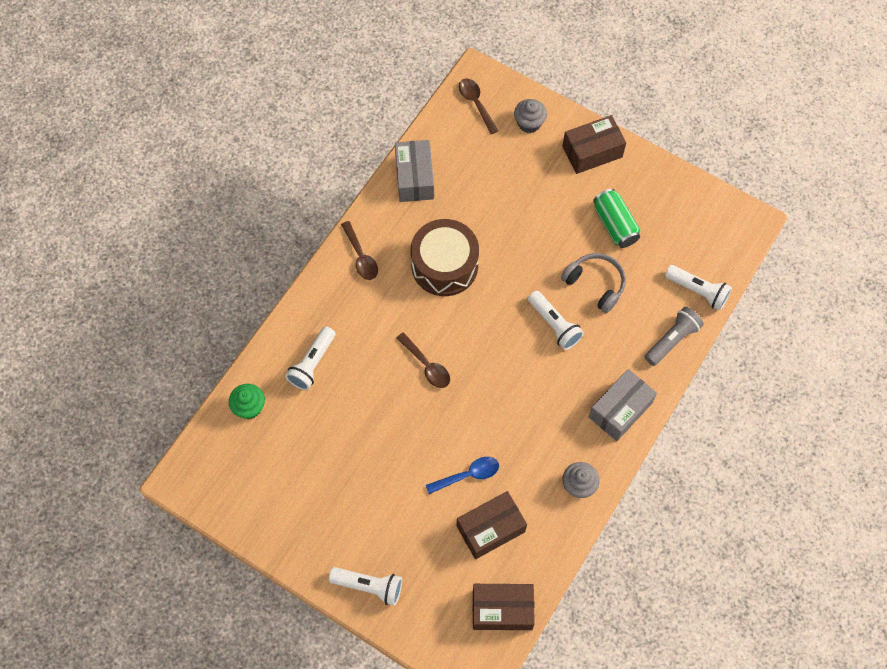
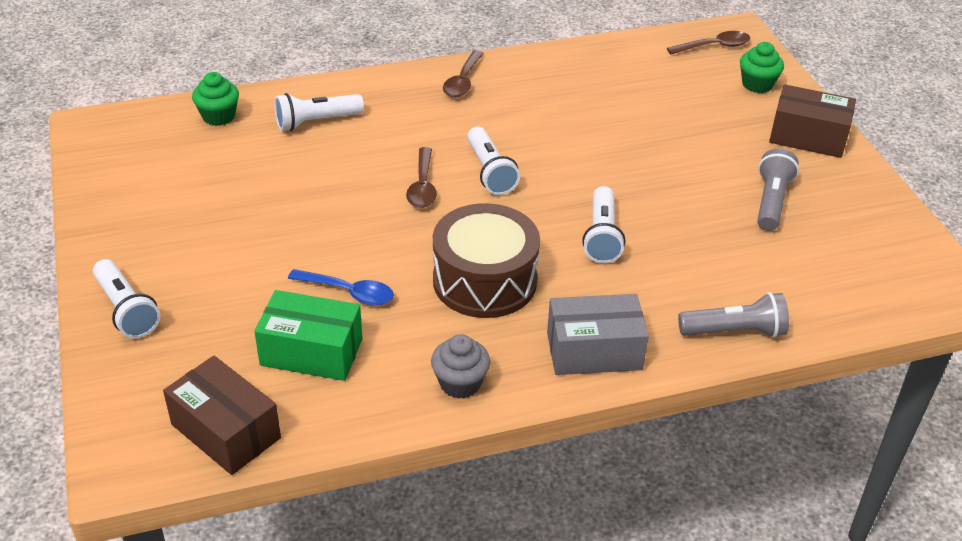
camera: 40 degrees right, 25 degrees down
(414, 178) = (586, 61): grey box -> none
(444, 265) = (538, 130): brown drum -> brown drum (485, 281)
(476, 103) = (714, 46): brown spoon -> brown spoon turned 60 degrees clockwise
(490, 529) = (311, 352): brown box -> green box
(529, 123) = (757, 84): grey cupcake -> green cupcake
(595, 284) = (691, 233): grey headphones -> none
(615, 225) = (771, 201): green can -> grey flashlight
(698, 291) = (819, 310): white flashlight -> white flashlight (490, 172)

